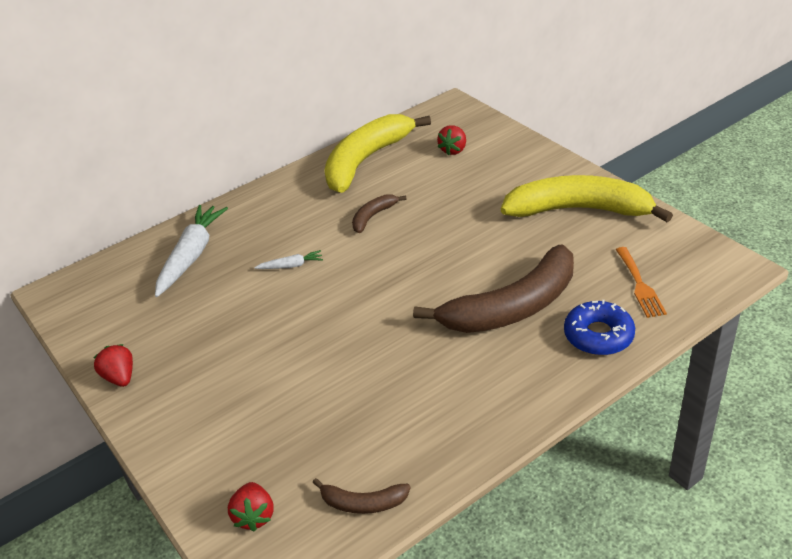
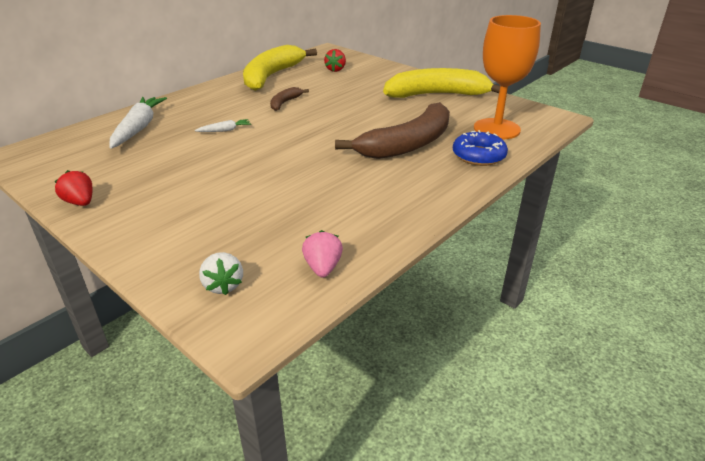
camera: 15 degrees left, 5 degrees down
(254, 516) = (223, 285): red strawberry -> white strawberry
(363, 503) = (323, 267): brown banana -> pink strawberry
(640, 285) = (496, 129): orange fork -> orange goblet

